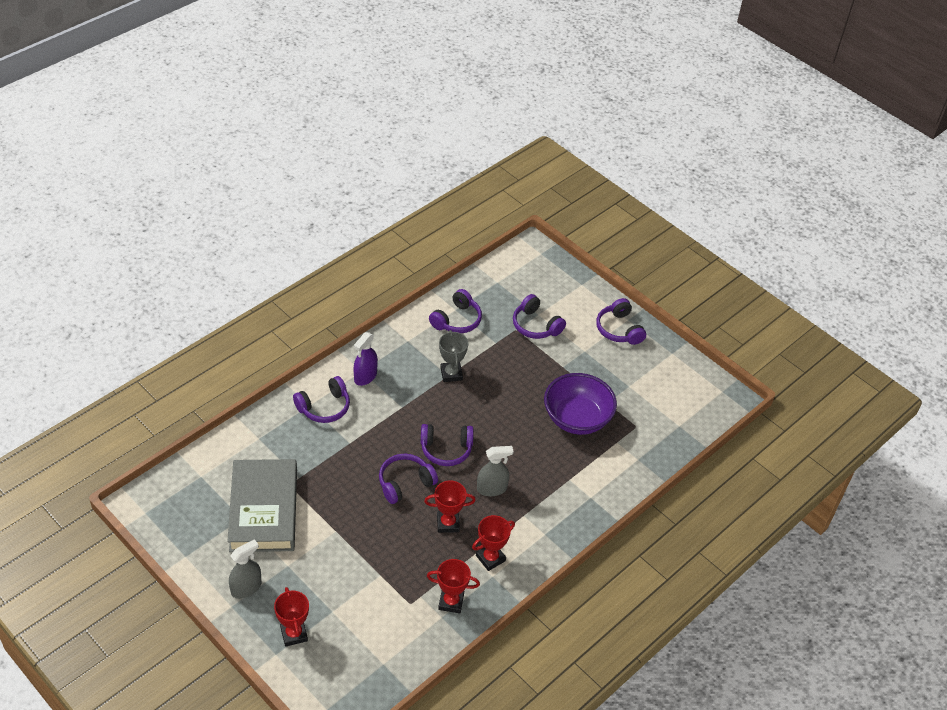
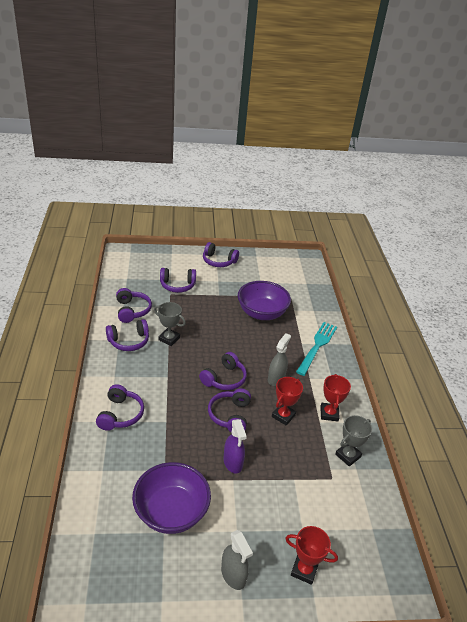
camera: 50 degrees left, 10 degrees down
(246, 588) = (233, 575): grey spray bottle -> grey spray bottle turned 150 degrees clockwise
(263, 510) = (171, 512): grey book -> purple bowl
(365, 376) = (121, 377): purple spray bottle -> purple spray bottle (233, 462)
(414, 348) = (129, 341): none -> purple headphones
(451, 602) = (348, 455): red trophy -> grey trophy
(581, 495) = (317, 346): none -> turquoise fork

